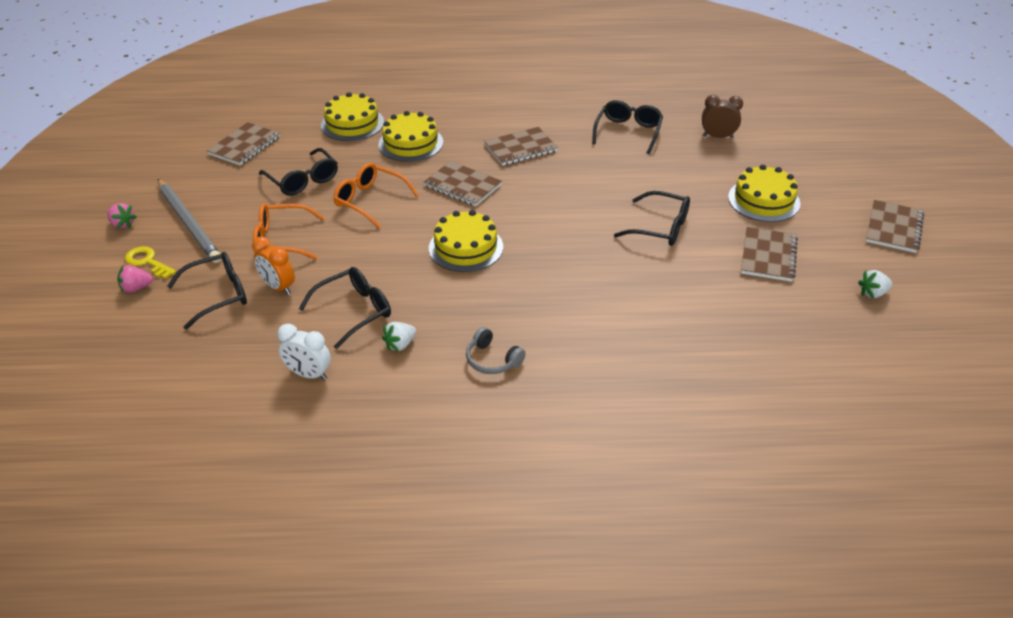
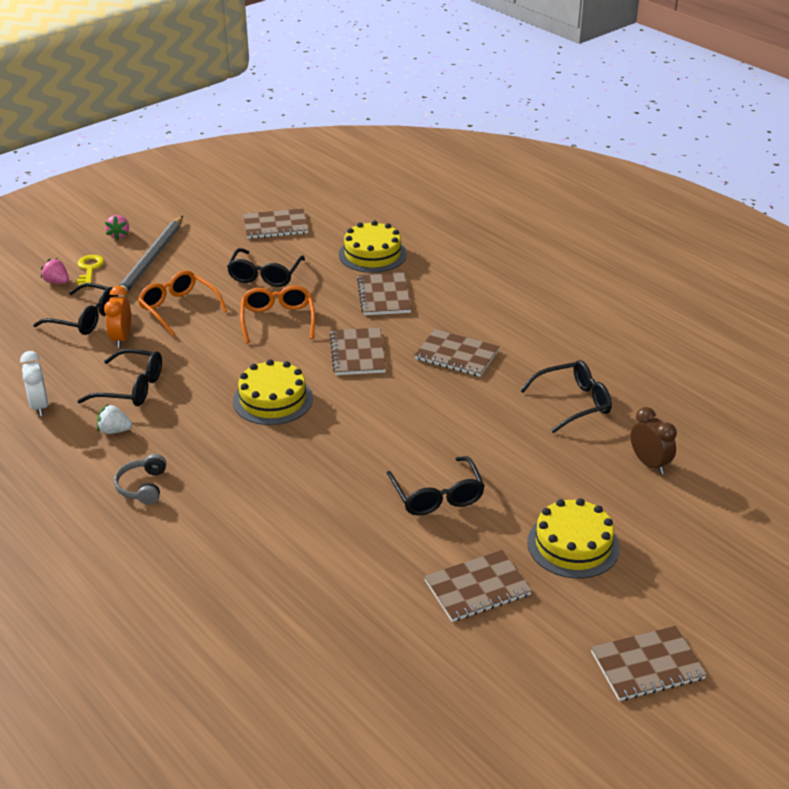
camera: 50 degrees right, 5 degrees down
(411, 143) = (384, 296): yellow cake -> brown notebook
(873, 293) = (501, 692): white strawberry -> none

